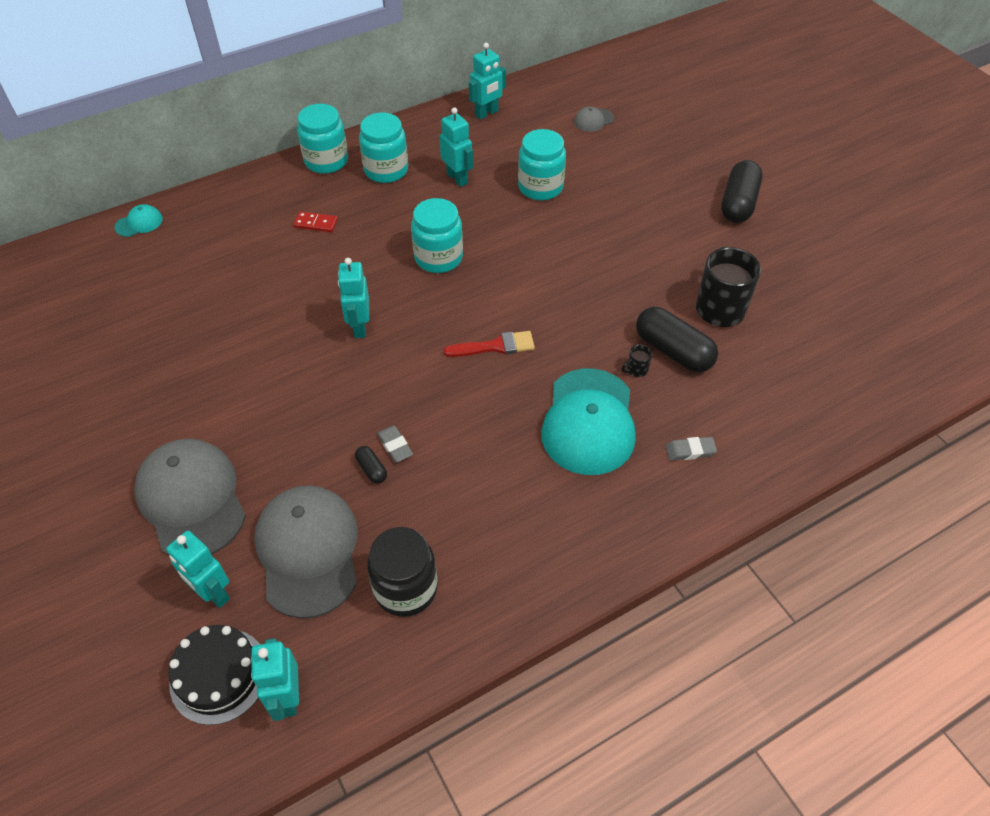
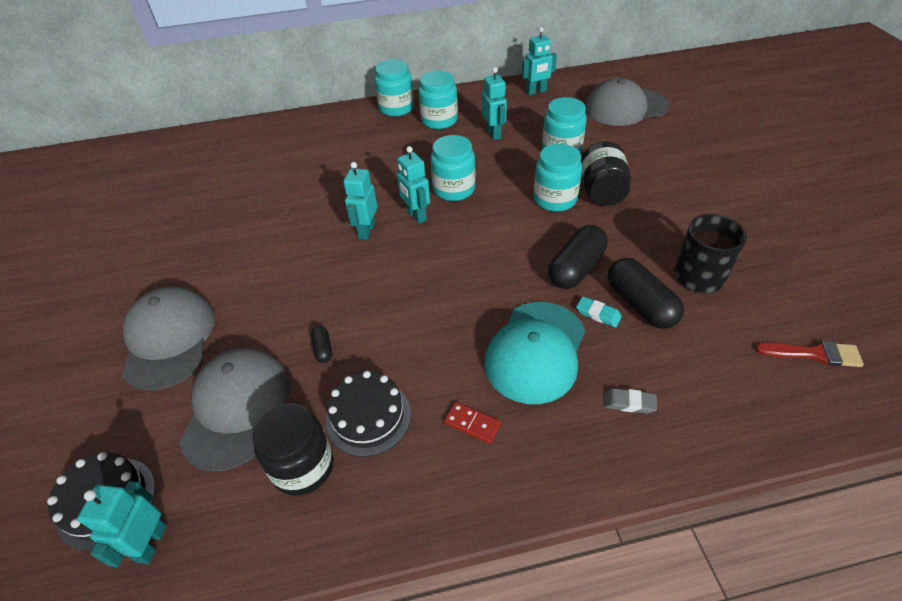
camera: 20 degrees right, 5 degrees down
(139, 223) = (242, 130): turquoise cap -> none
(213, 593) = (142, 424): turquoise robot -> turquoise robot (416, 215)
(316, 223) = (368, 149): red domino -> red domino (472, 423)
(395, 446) = (352, 333): grey eraser -> none
(449, 525) = (368, 417): none -> black cake
(495, 346) = (473, 268): red brush -> red brush (814, 354)
(553, 250) = (555, 199): none -> turquoise jar
(593, 120) = (625, 107): grey cap -> grey cap, size x2.28
(599, 231) = (602, 191): none -> black jar
(636, 370) = (598, 314): black mug -> turquoise eraser
(738, 203) = (742, 189): black capsule -> black capsule (576, 268)

